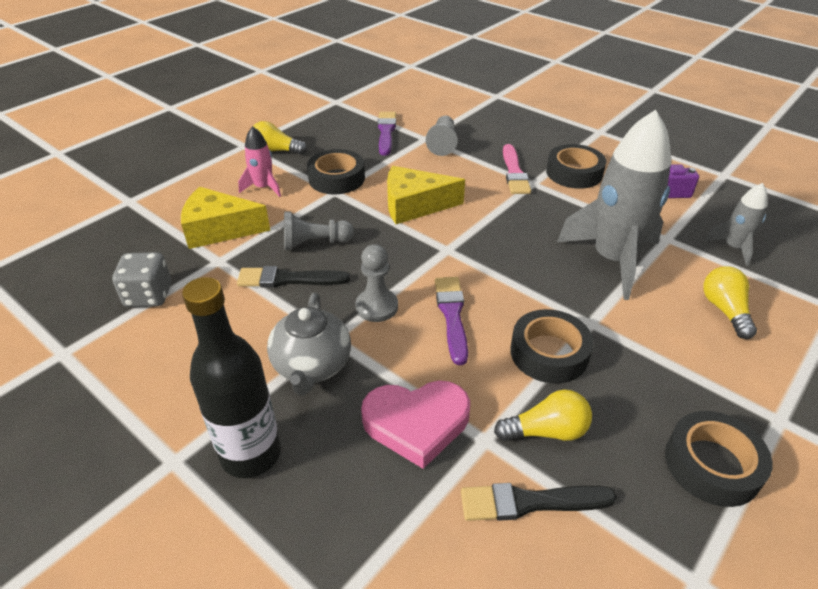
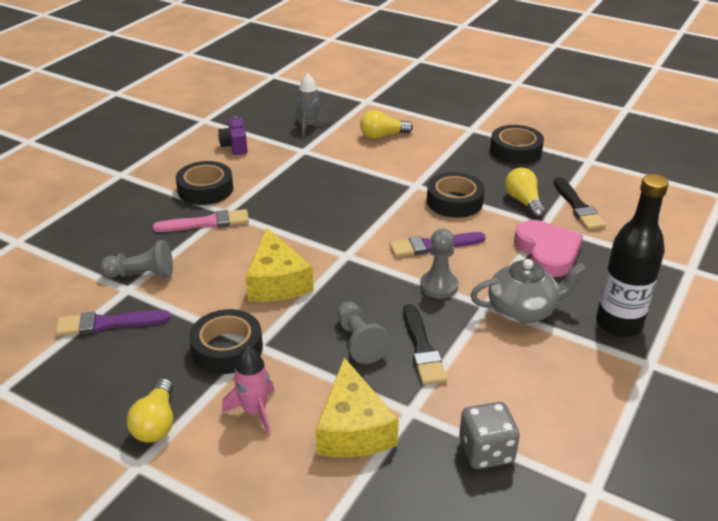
camera: 100 degrees left, 5 degrees down
(613, 260) = (338, 174): grey rocket -> none

